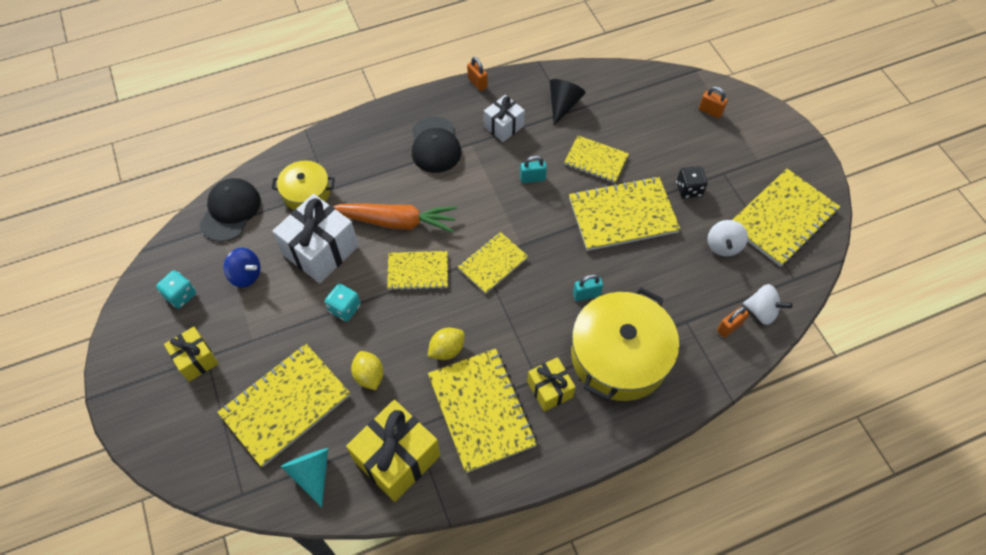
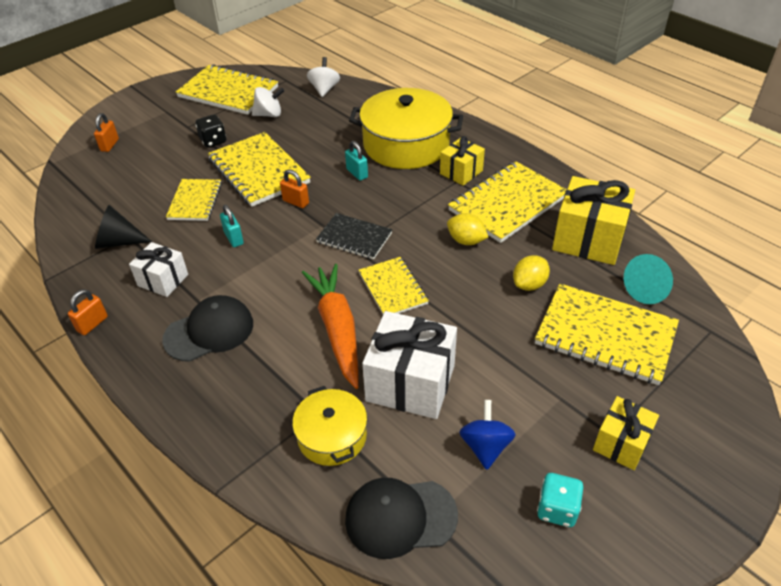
camera: 110 degrees left, 15 degrees down
(345, 308) = (470, 331): turquoise dice -> none
(492, 263) = (354, 238): yellow notebook -> black notebook
(729, 327) = (347, 100): orange padlock -> orange padlock (296, 202)

